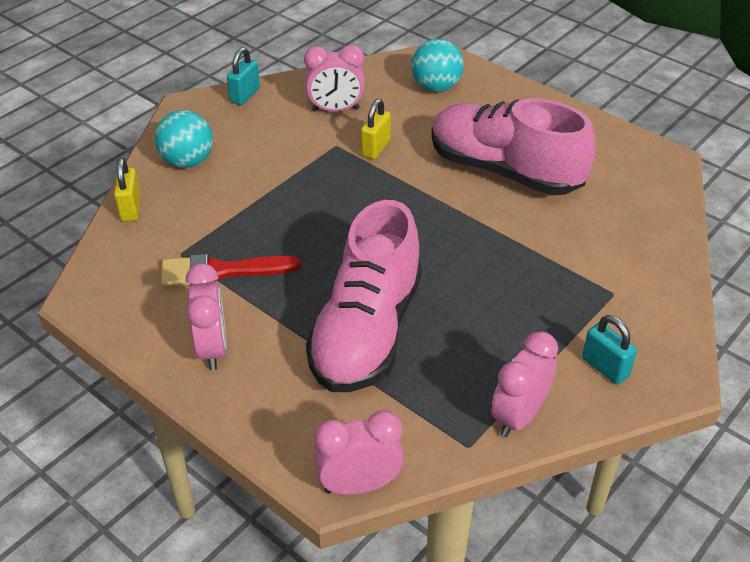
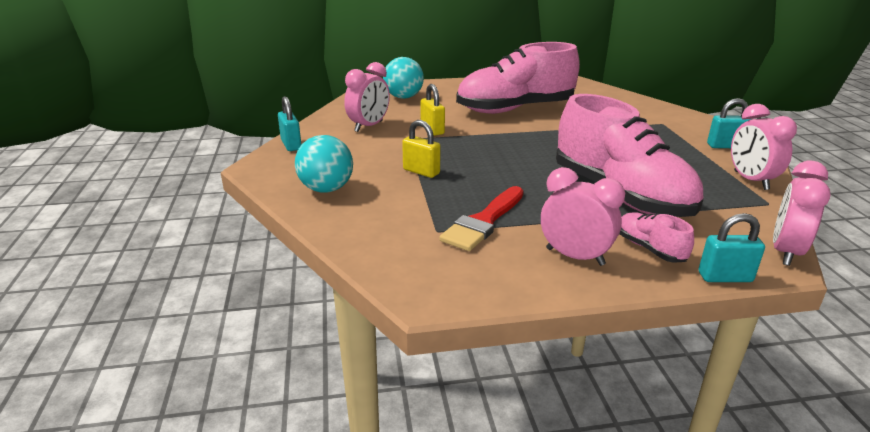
camera: 50 degrees left, 15 degrees down
(131, 209) = (342, 231): yellow padlock -> yellow padlock (421, 171)
(265, 454) = (725, 277): none -> turquoise padlock
(272, 389) = (649, 249): none -> pink shoe

